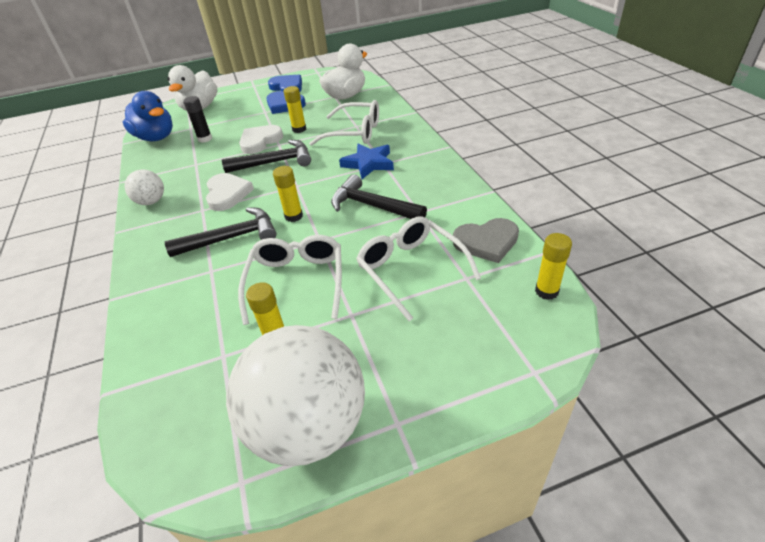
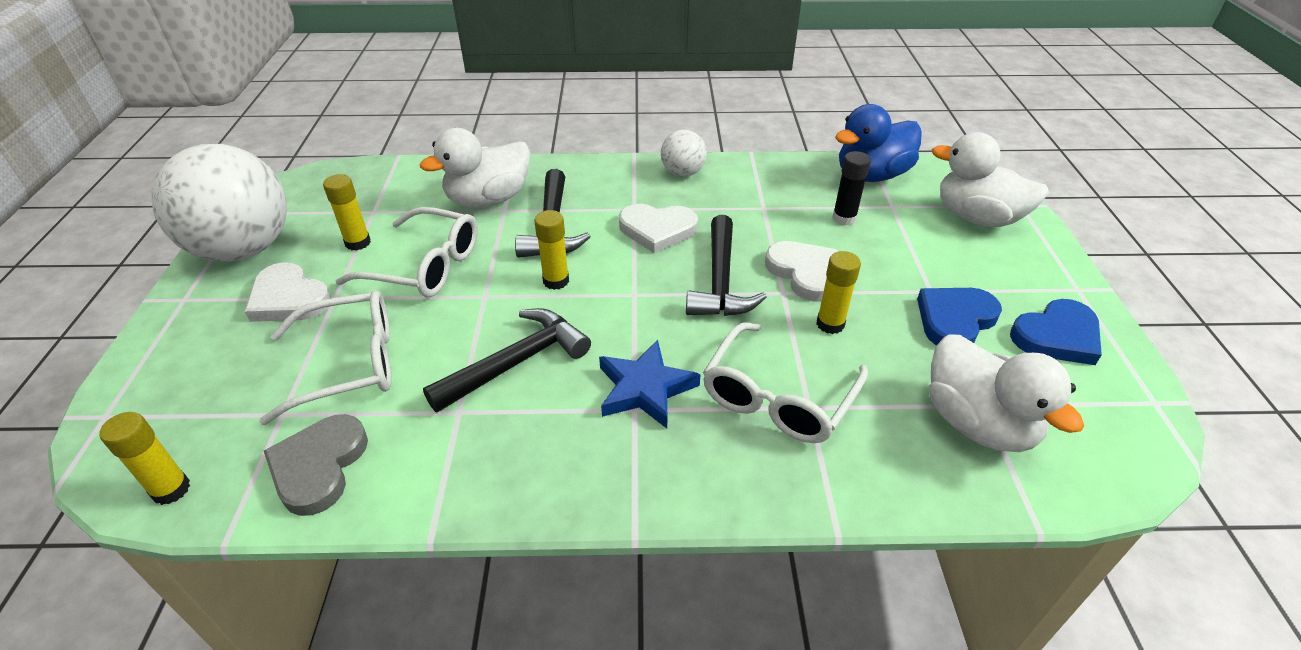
camera: 105 degrees right, 0 degrees up
(196, 285) = (489, 200): none -> white duck
(364, 342) = (289, 299): none -> white heart

